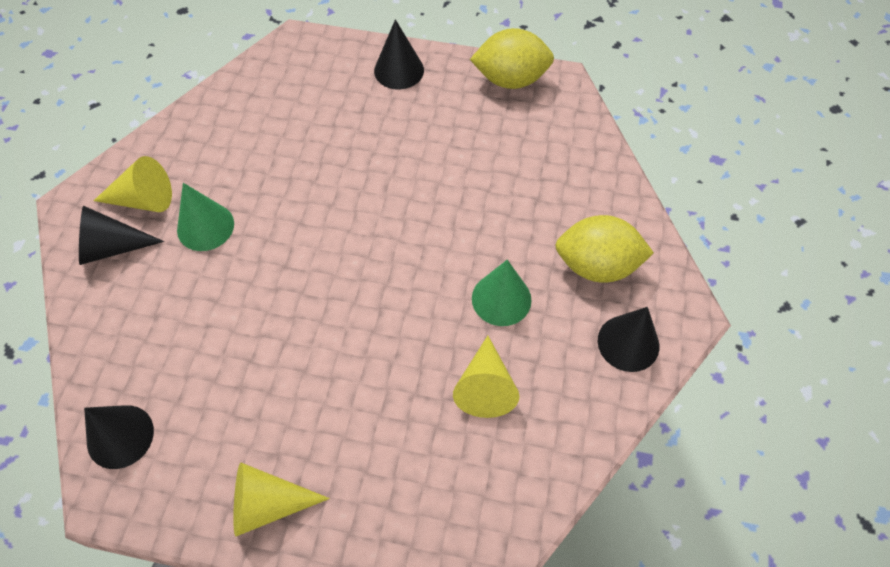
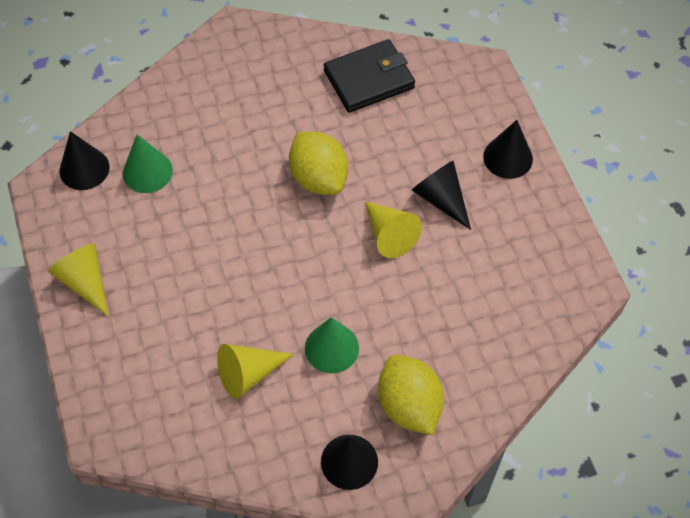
camera: 60 degrees right, 0 degrees up
(112, 247) = (215, 73): black cone -> black cone (441, 199)
(143, 200) = (265, 65): yellow cone -> yellow cone (389, 235)
(205, 226) = (268, 117): green cone -> green cone (147, 172)
(234, 125) = (369, 79): none -> black wallet
(510, 79) = (562, 246): yellow lemon -> yellow lemon (319, 178)

